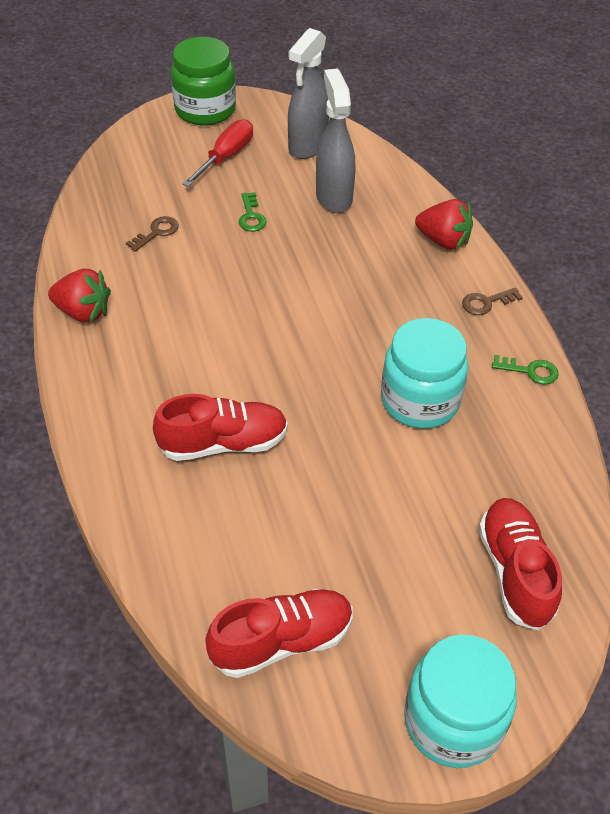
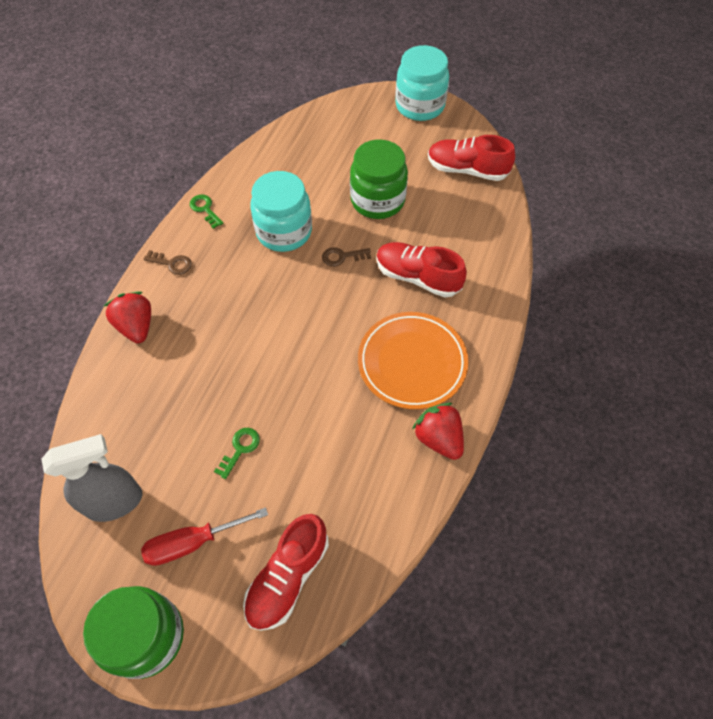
camera: 140 degrees left, 10 degrees up
(157, 232) = (326, 485): brown key -> brown key (342, 257)
(158, 356) = (412, 362): none -> orange plate
(333, 197) = (160, 424): grey spray bottle -> none
(357, 509) = (377, 200): none -> green jar
(515, 571) = (333, 134): red shoe -> red shoe (288, 577)

